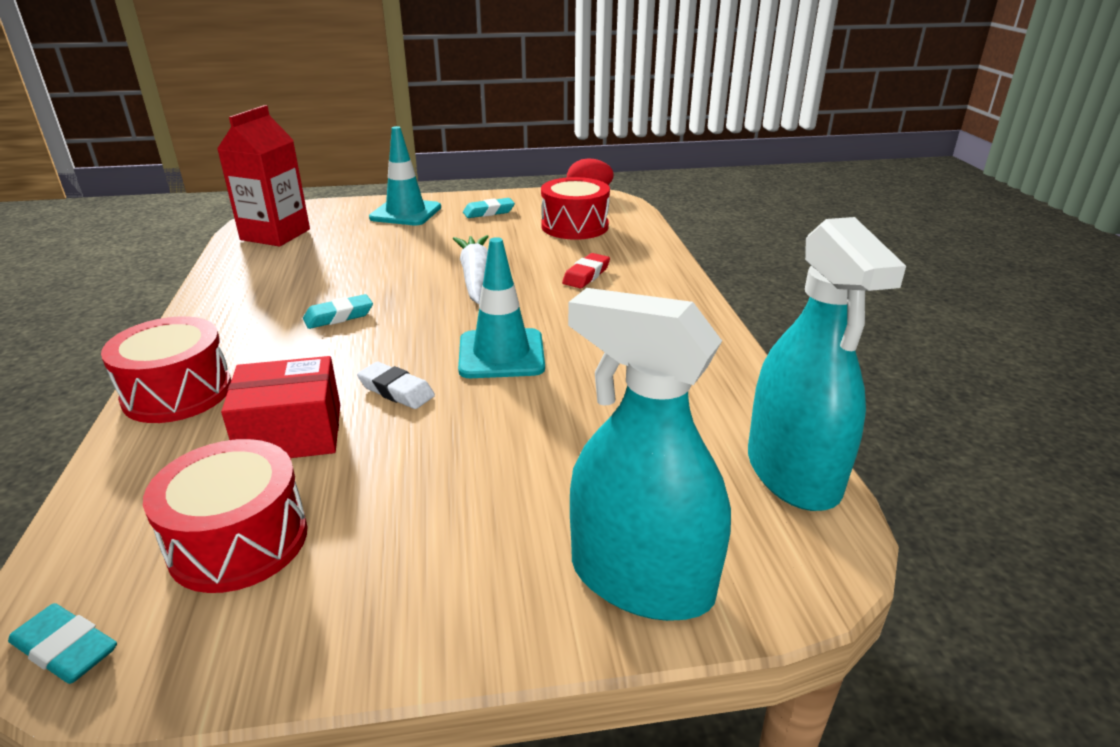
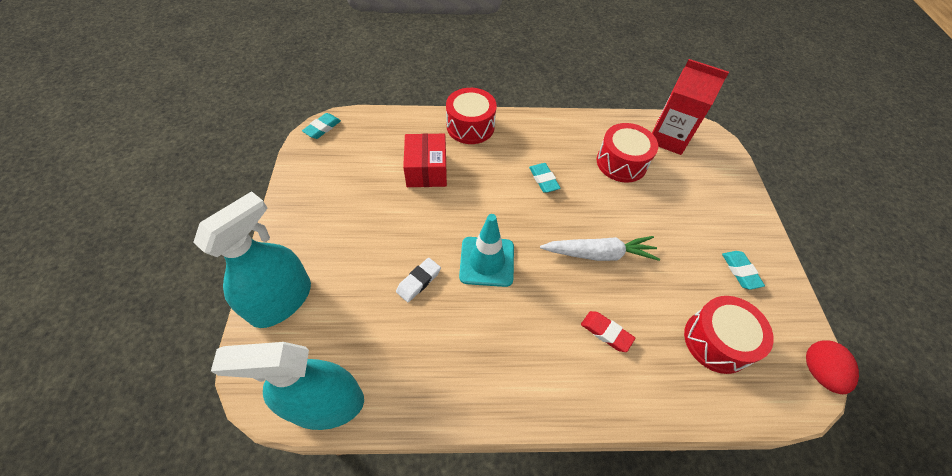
camera: 95 degrees right, 25 degrees up
(238, 541) = (358, 162): red drum -> red drum (621, 163)
(396, 390) = (455, 209): white eraser -> white eraser (419, 281)
(405, 213) = (726, 210): turquoise traffic cone -> none

